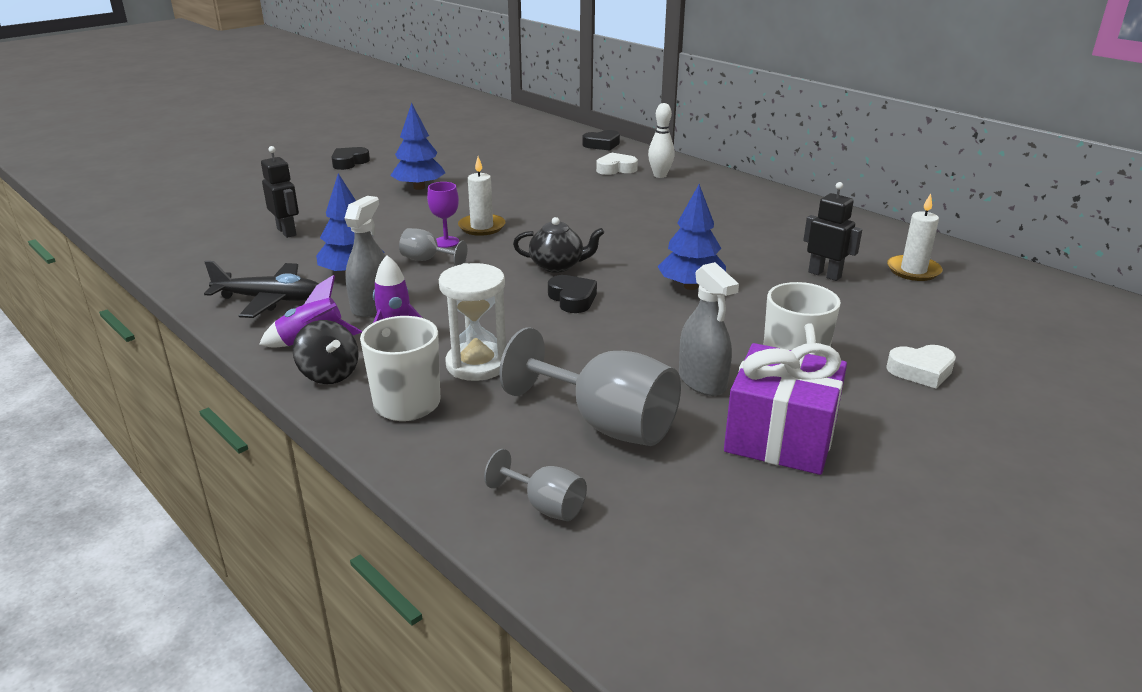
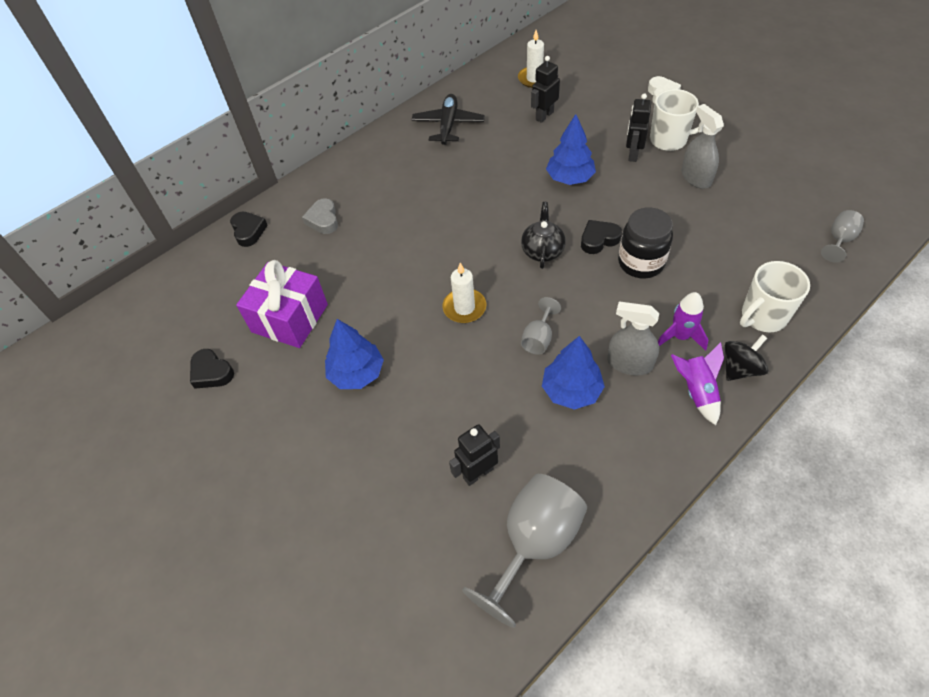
camera: 85 degrees left, 25 degrees up
(270, 300) = (631, 444): black plane -> black plane (448, 125)
(349, 162) = (261, 462): black heart -> black heart (211, 372)
(446, 242) = (499, 330): purple goblet -> none
(477, 364) = (704, 284): white hourglass -> none
(527, 323) = (641, 262): none -> black jar
(606, 423) = (754, 218): grey goblet -> grey goblet (534, 543)
(616, 169) = (323, 220): white heart -> grey heart
(660, 175) = (345, 190): white bowling pin -> none
(702, 381) = (696, 177): grey spray bottle -> grey spray bottle turned 90 degrees counterclockwise
(751, 333) = (632, 154): none -> black robot
(780, 437) = (744, 151): purple gift -> purple gift (290, 318)

